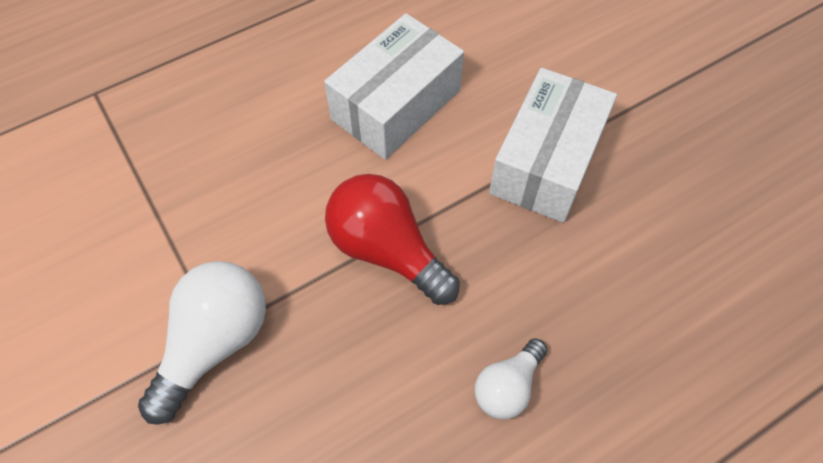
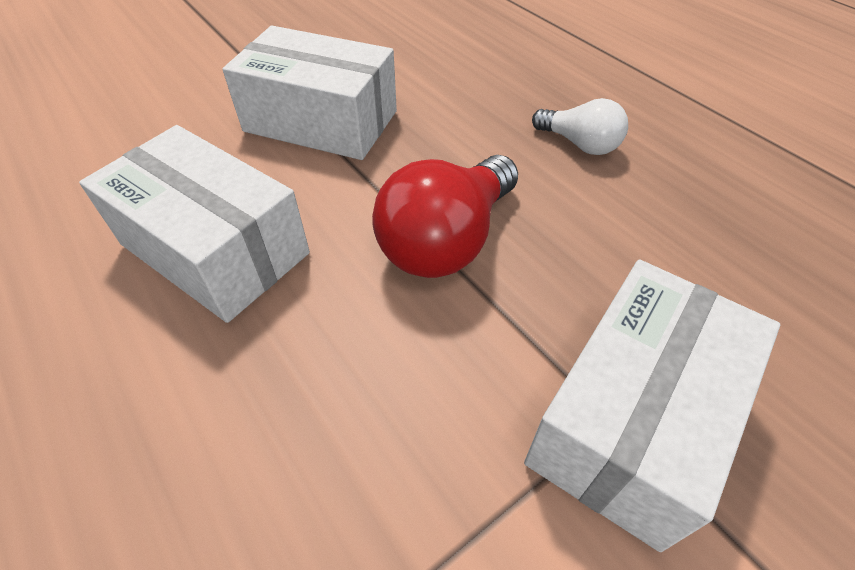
camera: 95 degrees left, 10 degrees down
(214, 343) = (631, 419): white light bulb -> white box

